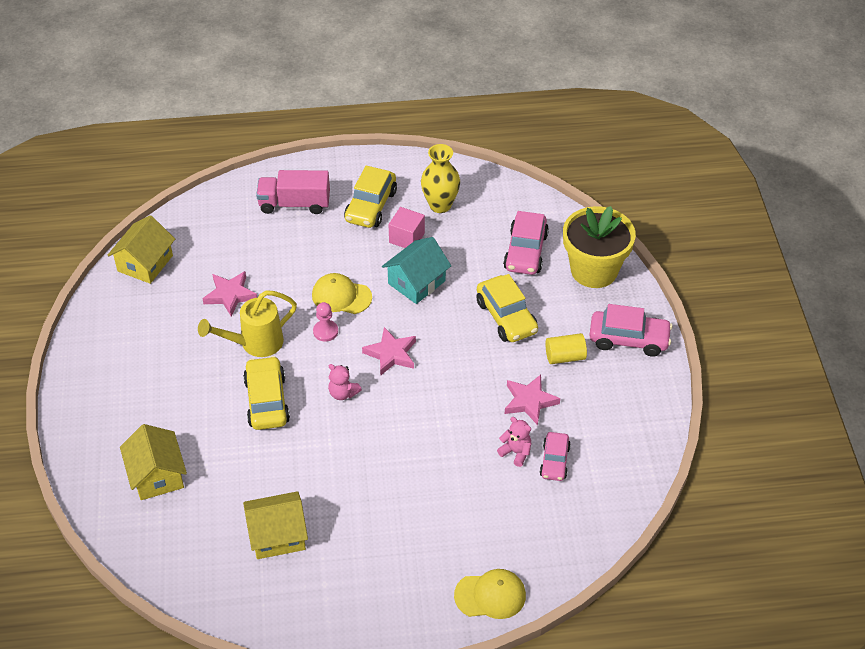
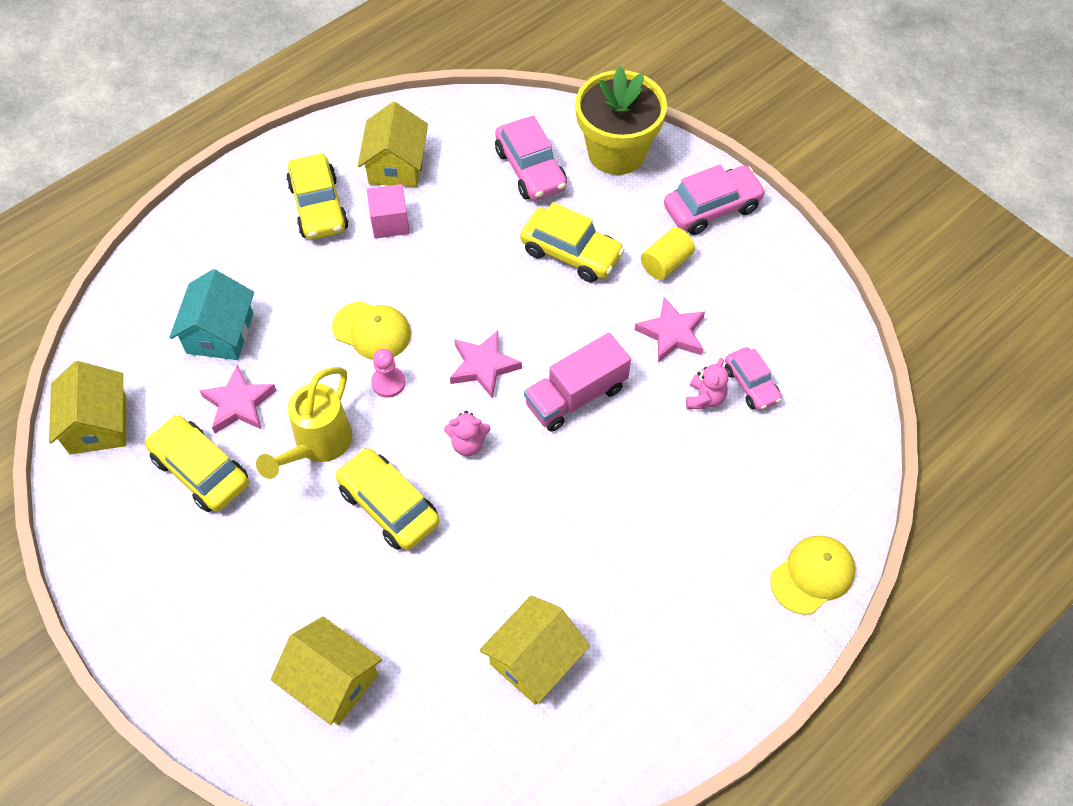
camera: 35 degrees left, 10 degrees up
(179, 320) = (201, 471): none -> yellow car
(294, 204) = (226, 251): pink truck -> pink truck (576, 396)
(341, 296) = (372, 331): yellow cap -> yellow cap turned 135 degrees counterclockwise
(416, 282) = (443, 267): turquoise house -> turquoise house (220, 333)
(440, 205) = (396, 165): yellow vase -> yellow house
(516, 452) = (705, 398): pink teddy bear -> pink teddy bear turned 105 degrees clockwise

